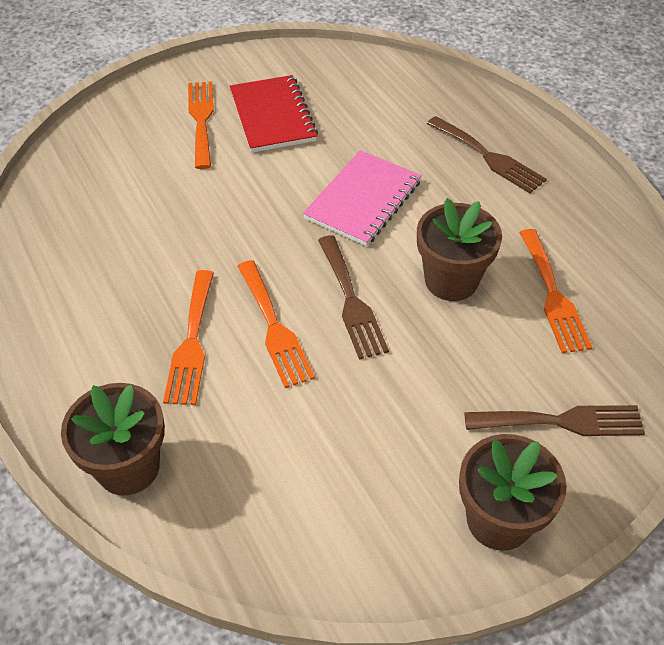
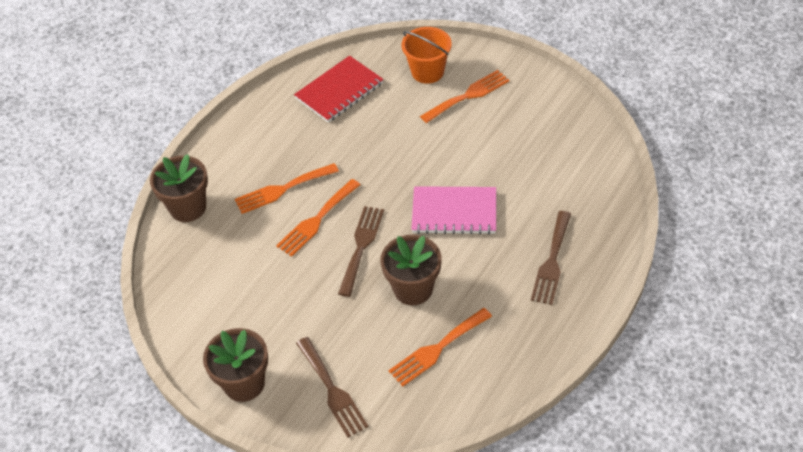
camera: 65 degrees right, 0 degrees up
(131, 135) = (427, 72): none -> orange bucket
(272, 116) = (500, 128): red notebook -> red notebook (339, 91)
(351, 301) = (361, 246): brown fork -> brown fork turned 150 degrees clockwise

